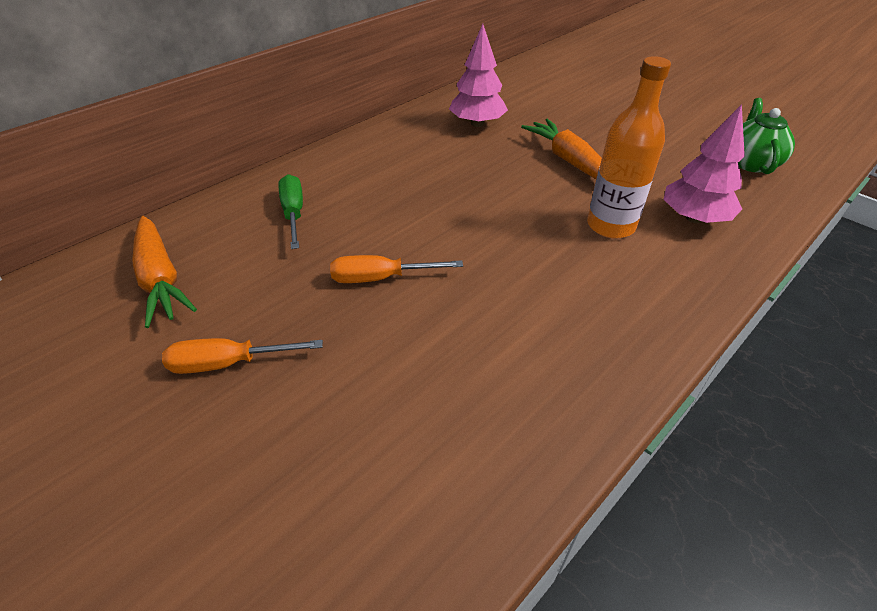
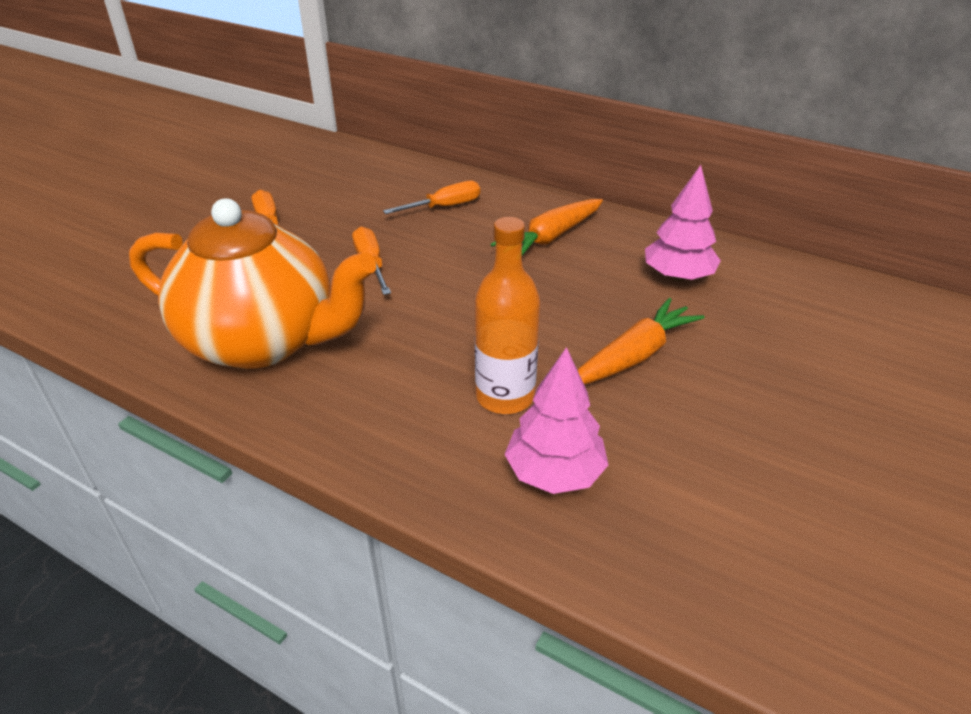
camera: 75 degrees right, 5 degrees down
(161, 279) = (347, 178): orange carrot -> orange carrot (550, 238)
(293, 213) = (445, 206): green screwdriver -> orange screwdriver
(501, 377) = (263, 341): none -> orange teapot
(750, 162) = (759, 554): green teapot -> none

